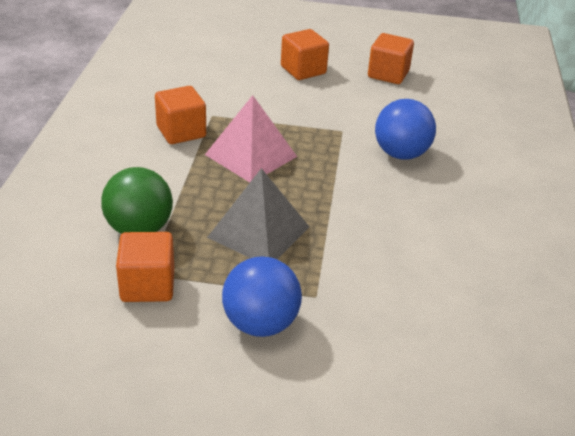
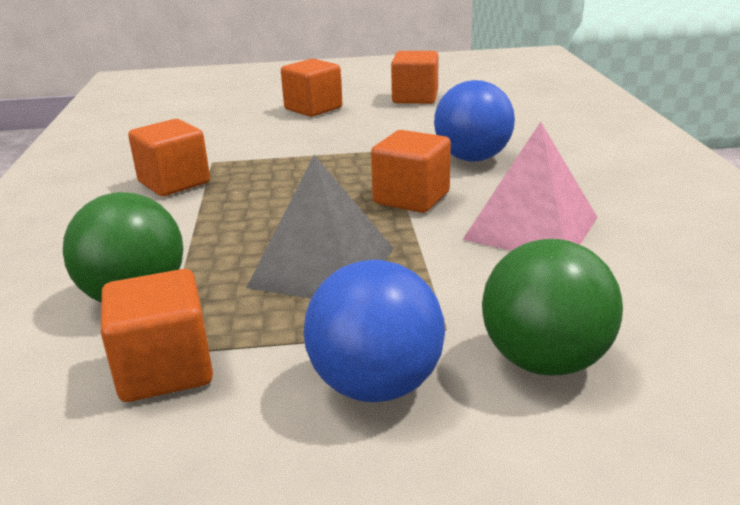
camera: 10 degrees left, 10 degrees down
(251, 155) = (279, 190): pink pyramid -> pink pyramid (531, 228)
(339, 184) = (411, 198): none -> orange cube
(362, 331) = (545, 361): none -> green ball

